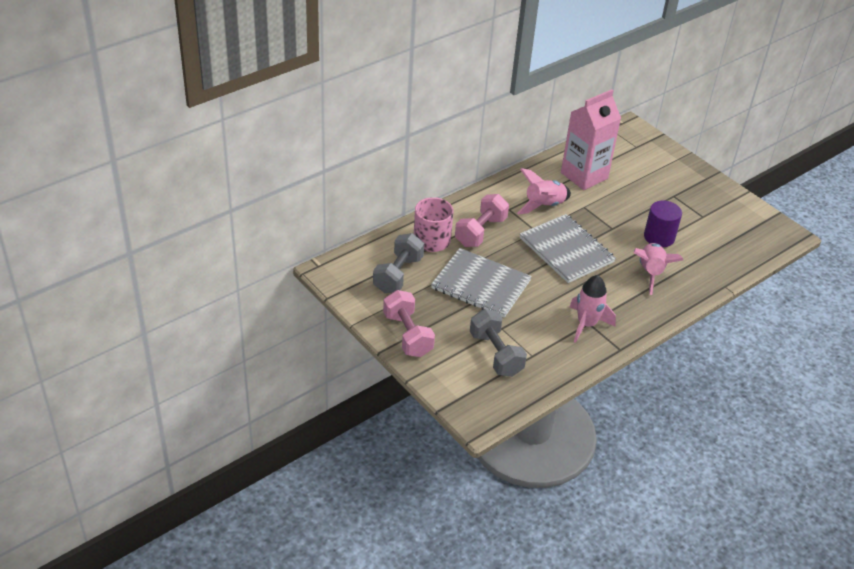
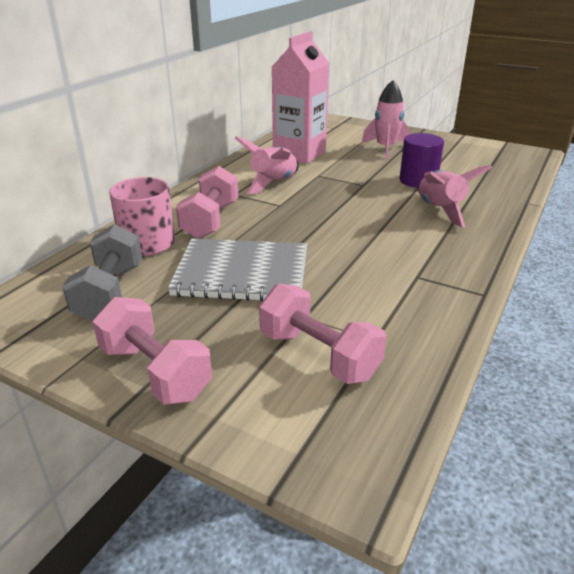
camera: 20 degrees left, 10 degrees down
(495, 354) = (318, 355): grey dumbbell -> pink dumbbell
(566, 250) = (328, 213): grey notebook -> none
(586, 324) = (416, 279): pink rocket -> pink rocket (386, 148)

